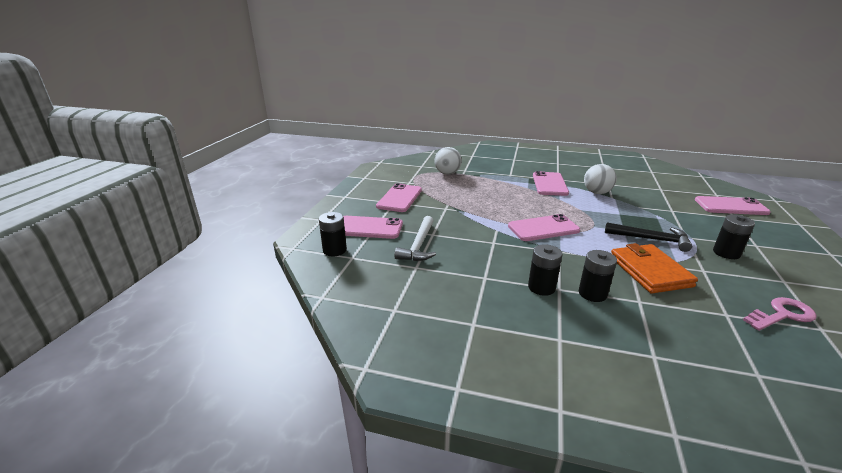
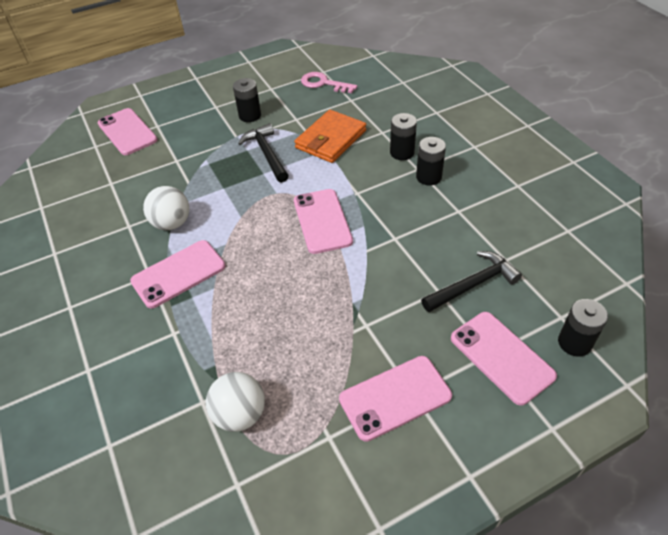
camera: 130 degrees left, 20 degrees up
(419, 245) = (473, 284): white hammer -> black hammer
(543, 228) = (322, 221): pink phone -> pink phone turned 45 degrees clockwise

